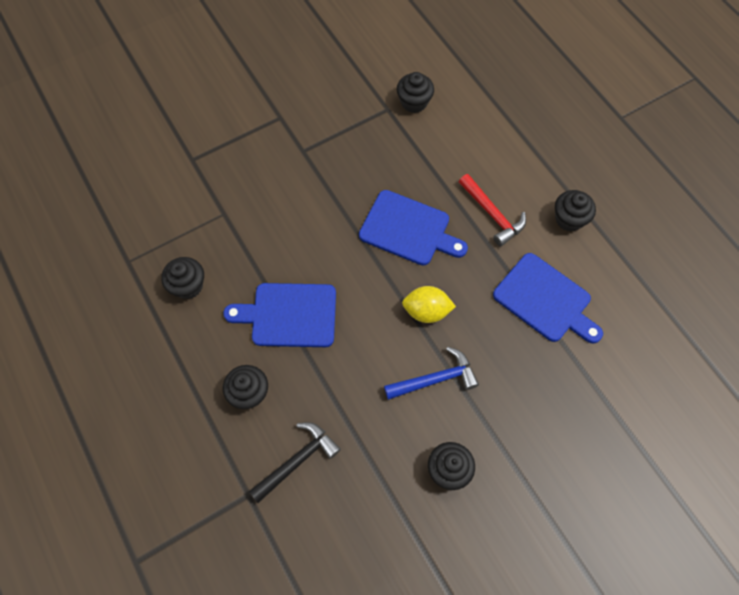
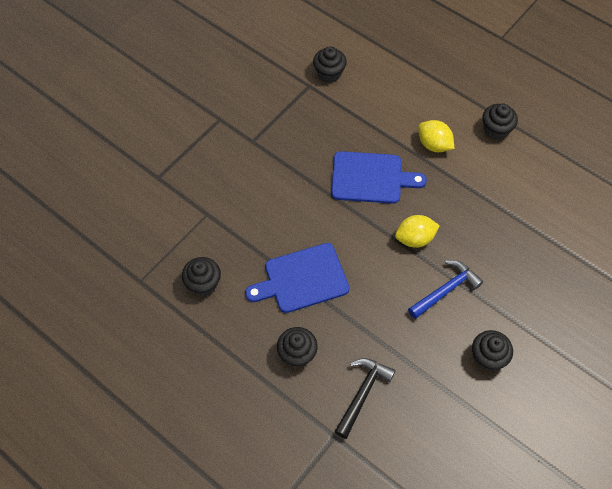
camera: 20 degrees left, 5 degrees down
(492, 214) = (433, 145): red hammer -> yellow lemon
(545, 300) = (505, 199): blue cutting board -> none

